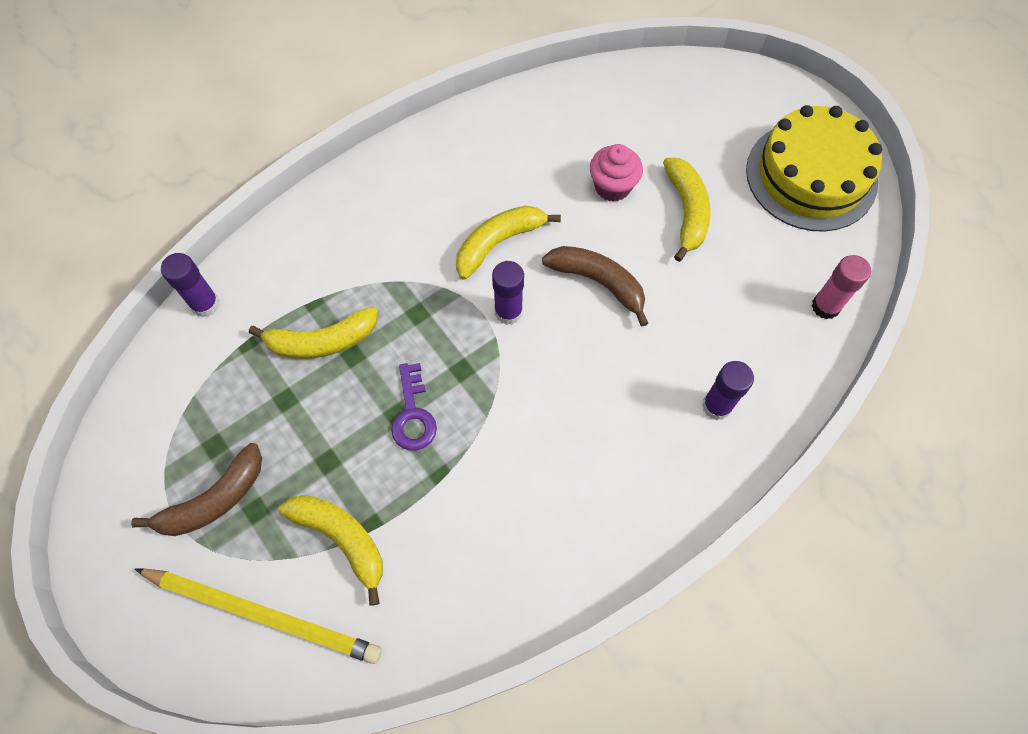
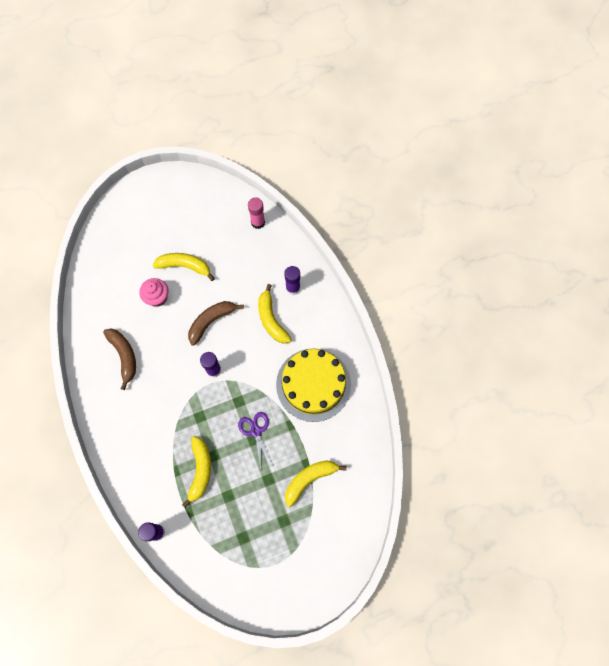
camera: 75 degrees left, 5 degrees up
(214, 500) = (272, 542): brown banana -> brown banana (124, 356)
(262, 613) = (335, 525): yellow pencil -> none
(413, 415) = (256, 431): purple key -> purple scissors
(498, 243) = (171, 364): yellow banana -> yellow banana (271, 319)
(811, 176) = (185, 201): yellow cake -> yellow cake (313, 384)

